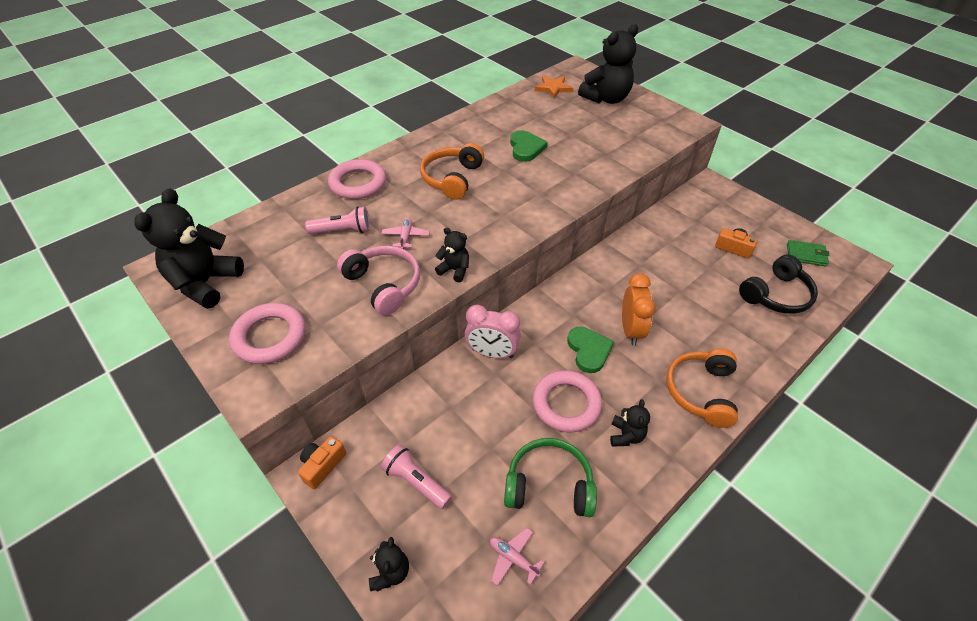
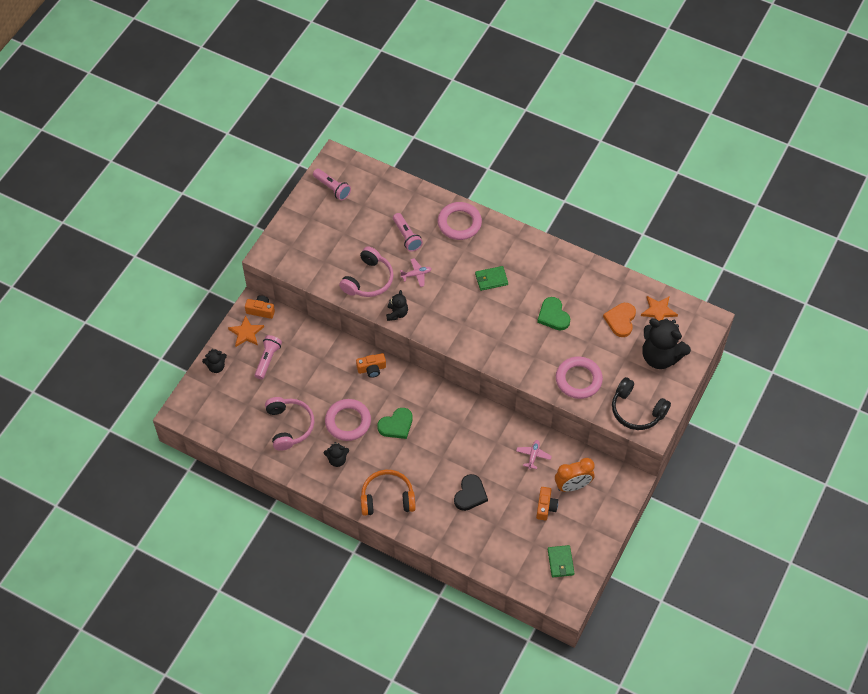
camera: 70 degrees right, 10 degrees up
(205, 283) = (332, 188): black teddy bear -> pink flashlight
(270, 337) = (306, 241): pink ring -> pink ring (578, 379)
(351, 500) = (246, 333): none -> orange star
(452, 179) = (491, 279): orange headphones -> green wallet
(492, 353) = (371, 369): pink clock -> orange camera
(513, 558) = (242, 420): pink plane -> pink plane (533, 455)
(526, 148) = (553, 315): green heart -> green heart turned 90 degrees clockwise
(549, 485) = (289, 426): green headphones -> pink headphones
(553, 110) = (620, 320): none -> orange heart
(631, 330) = (425, 447): orange clock -> orange clock (572, 486)
(707, 306) = (470, 494): none -> black heart
(776, 295) = (502, 541): black headphones -> black headphones (637, 410)

